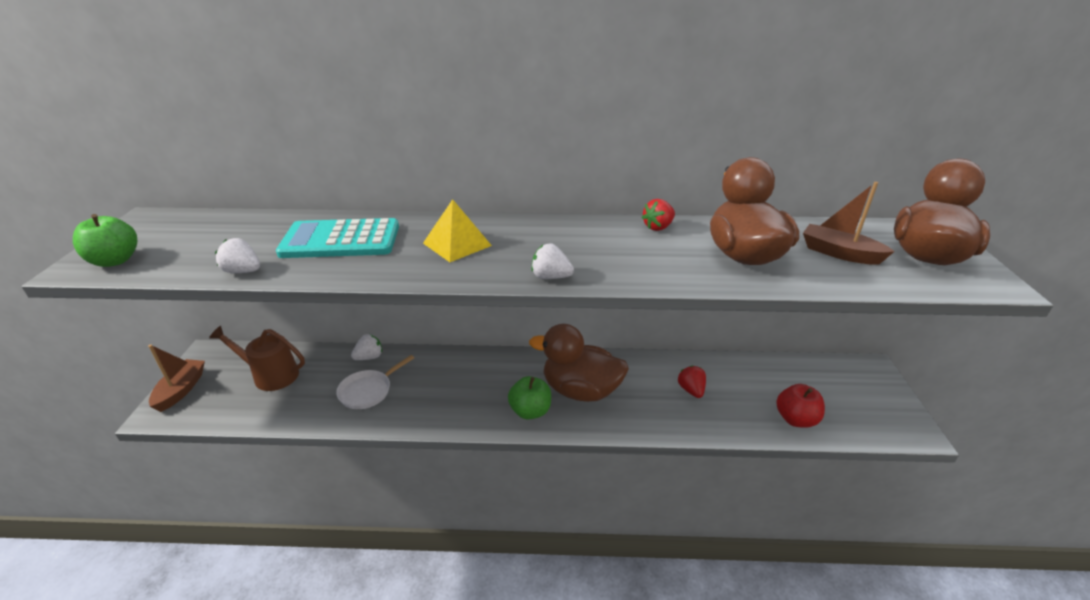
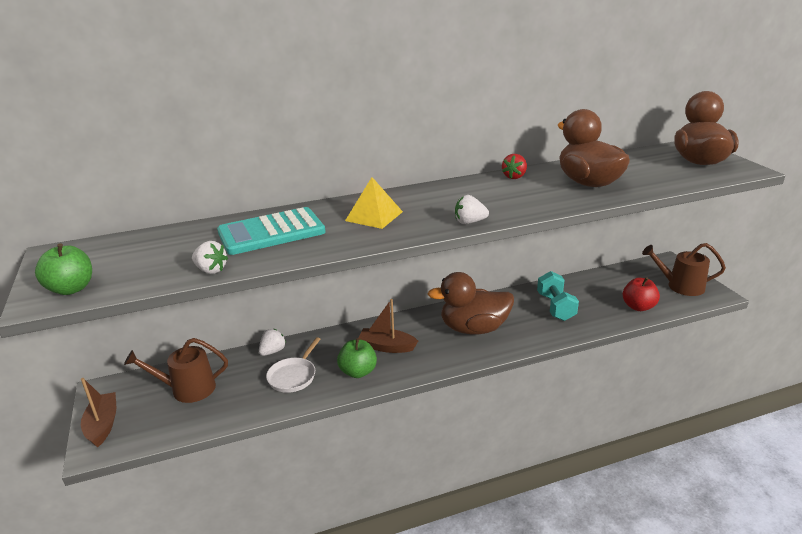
camera: 20 degrees left, 5 degrees down
(243, 271) = (211, 270): white strawberry -> white strawberry turned 150 degrees counterclockwise
(530, 411) = (444, 353): green apple -> green apple (358, 372)
(691, 390) = (555, 307): red strawberry -> turquoise dumbbell
(839, 253) = (647, 170): brown boat -> brown boat (386, 347)
(871, 406) = (681, 286): none -> brown watering can

